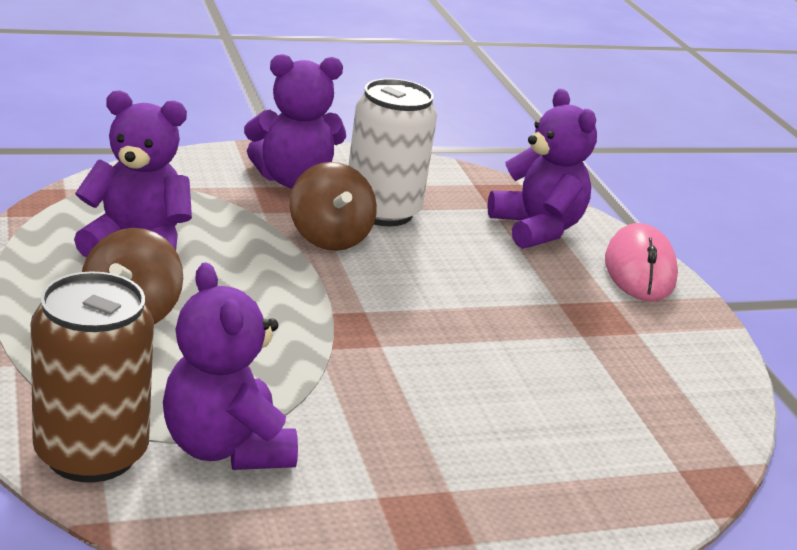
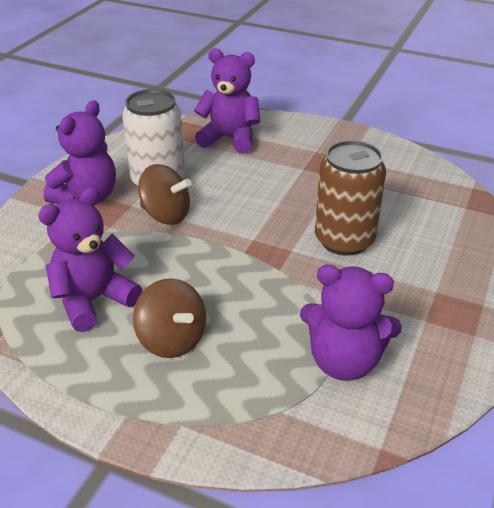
camera: 45 degrees left, 10 degrees up
(91, 453) = (309, 427): brown can -> brown can (344, 240)
(639, 270) = (297, 128): pink mouse -> none

